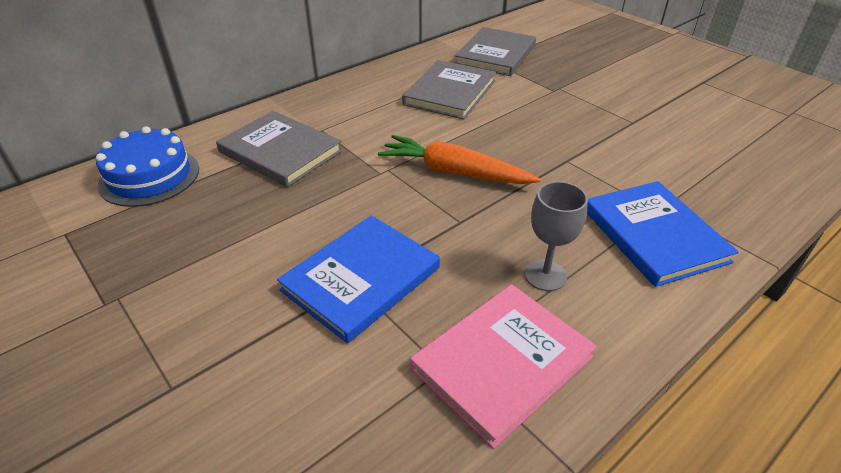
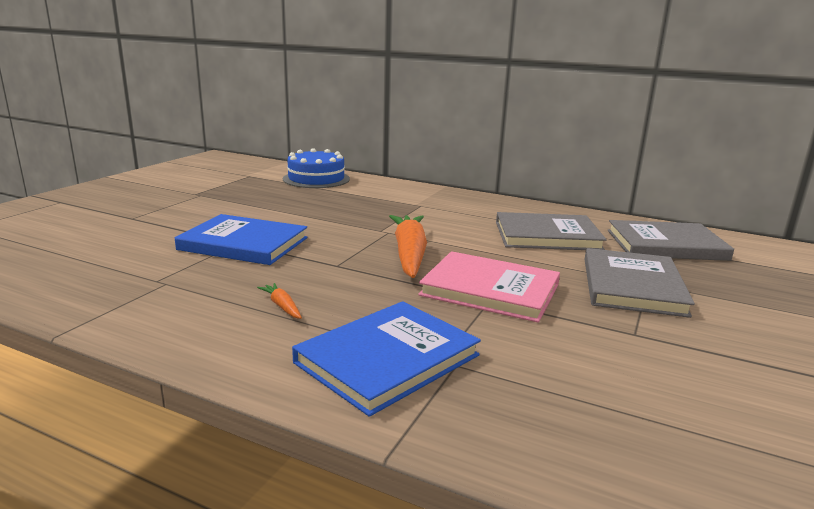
camera: 65 degrees right, 20 degrees down
(280, 151) = (377, 200): grey book -> grey book (632, 286)
(502, 363) = (165, 300): pink book -> pink book (490, 290)
(545, 275) = (282, 306): grey goblet -> orange carrot

